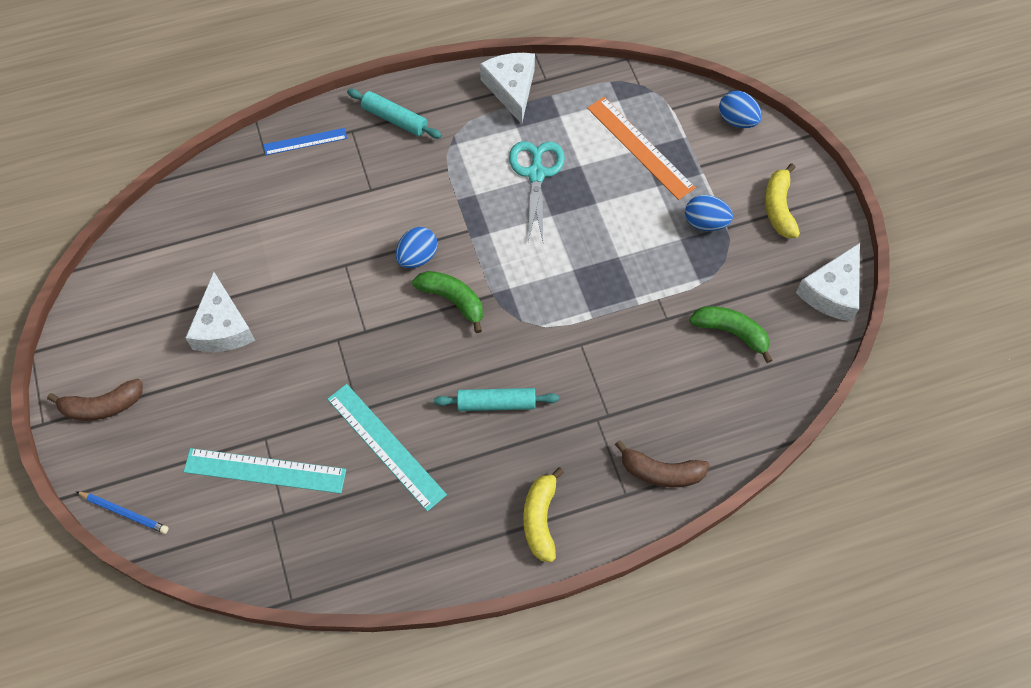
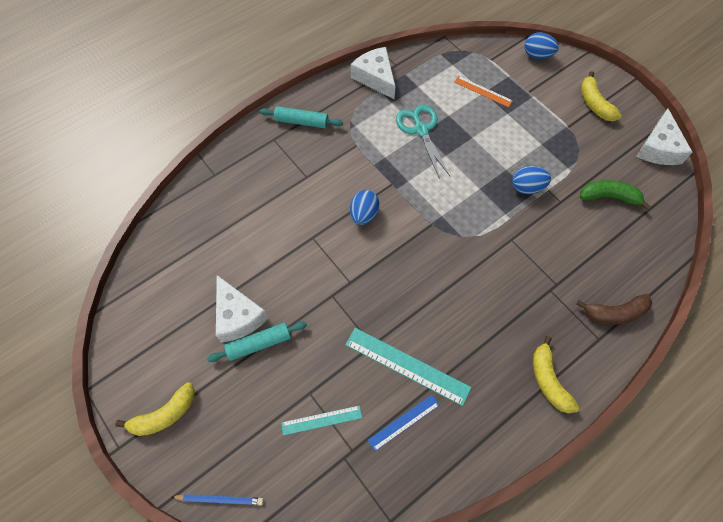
camera: 20 degrees left, 0 degrees up
(102, 406) = (164, 415): brown banana -> yellow banana
(265, 471) = (321, 420): turquoise ruler -> turquoise ruler, size x0.59
(305, 141) = (242, 157): blue ruler -> blue ruler (403, 422)
(453, 300) = (405, 237): green banana -> none
(496, 403) = (473, 303): turquoise rolling pin -> turquoise rolling pin (259, 343)
(640, 147) = (483, 91): orange ruler -> orange ruler, size x0.59
(705, 223) = (552, 128): blue egg -> blue egg (527, 187)

